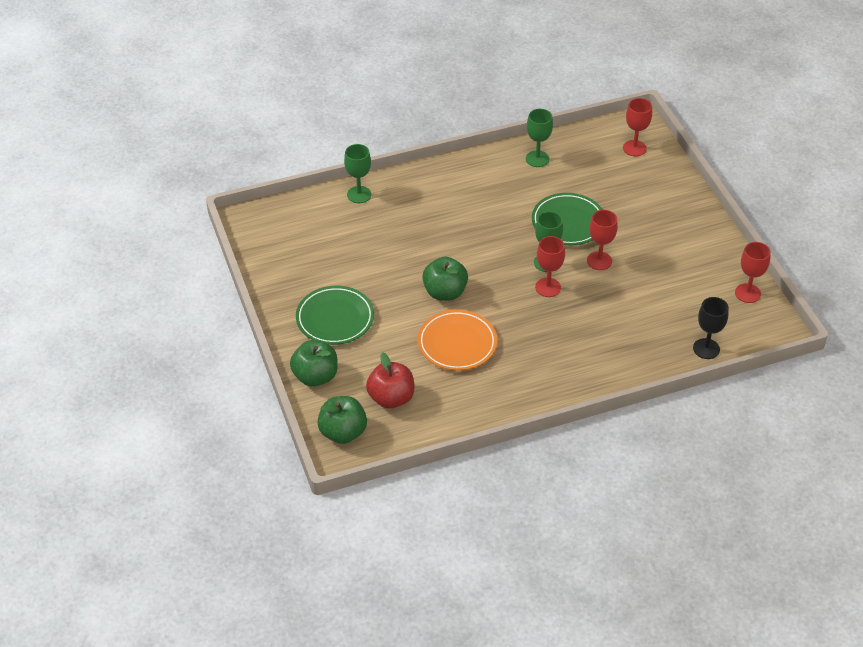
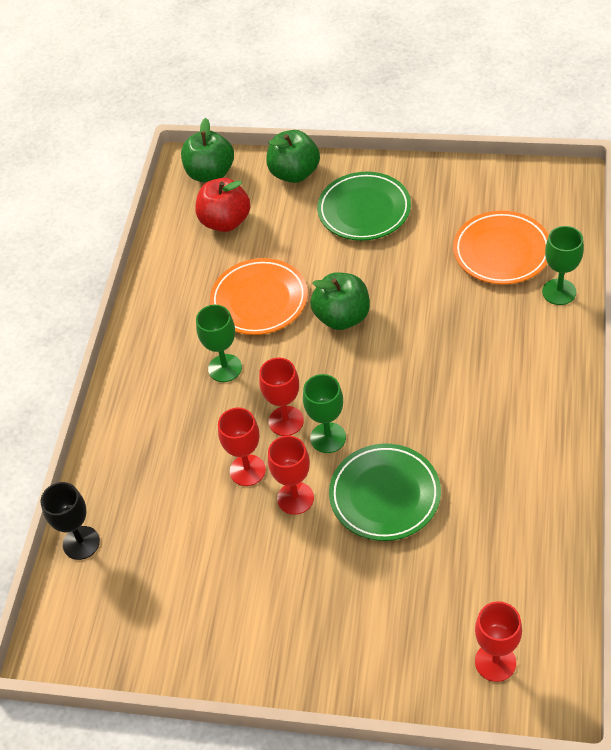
camera: 125 degrees right, 5 degrees up
(337, 232) = (502, 251): none -> orange plate
(537, 159) = (533, 517): green goblet -> green goblet (225, 368)
(747, 293) = (129, 647): red goblet -> red goblet (247, 470)

